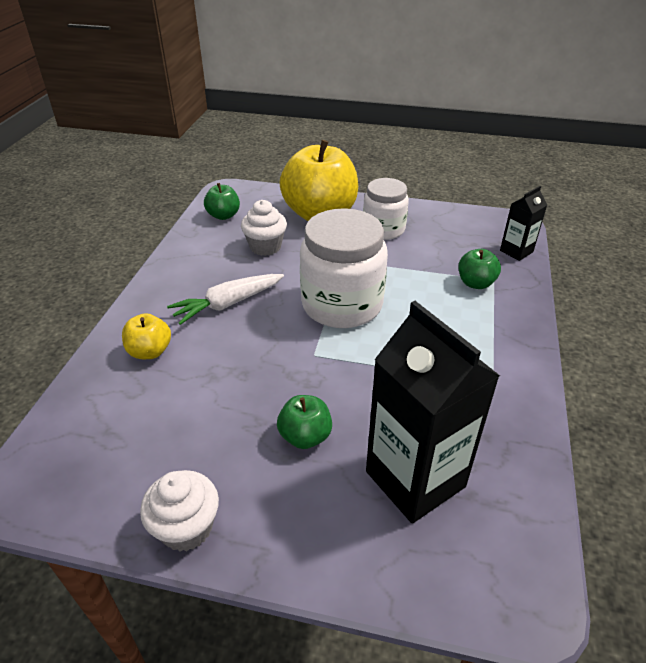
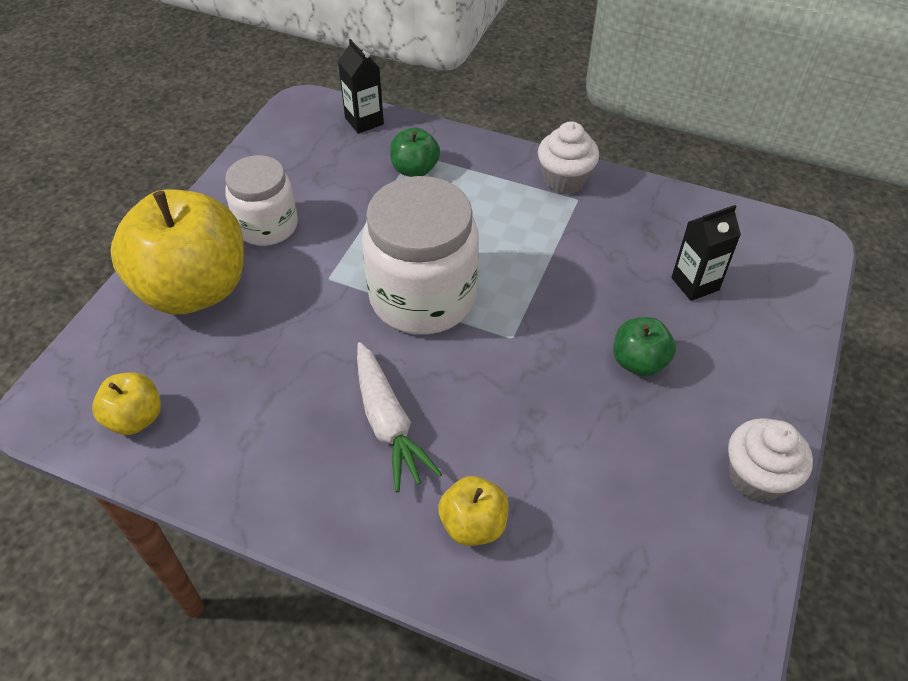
camera: 80 degrees left, 10 degrees up
(223, 215) = (135, 418): green apple -> yellow apple
(265, 247) = (257, 366): white cupcake -> white cupcake (564, 180)
(415, 479) = (695, 284): black carton -> black carton, size x0.50

